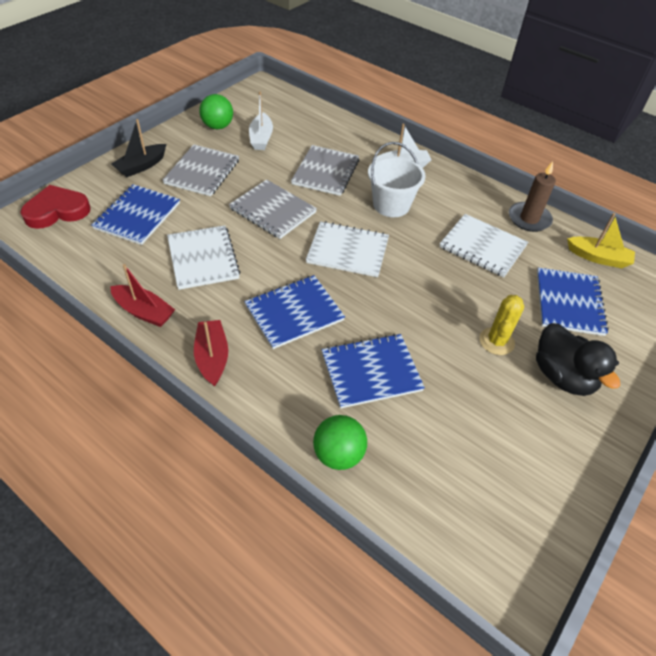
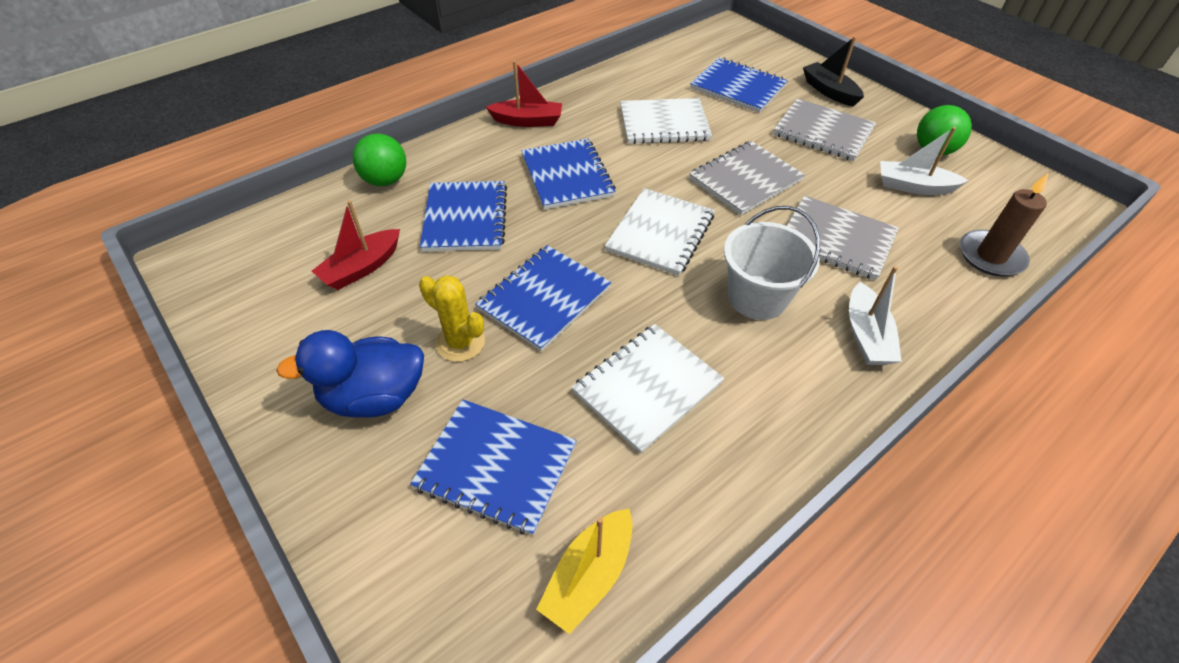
camera: 105 degrees right, 0 degrees up
(57, 211) = (747, 45): red heart -> none
(144, 311) = (597, 88): red boat -> red boat (362, 268)
(437, 304) = (544, 298): none -> blue notebook
(529, 219) = (715, 491): brown candle -> brown candle (990, 256)
(562, 376) = (374, 397): black duck -> blue duck

